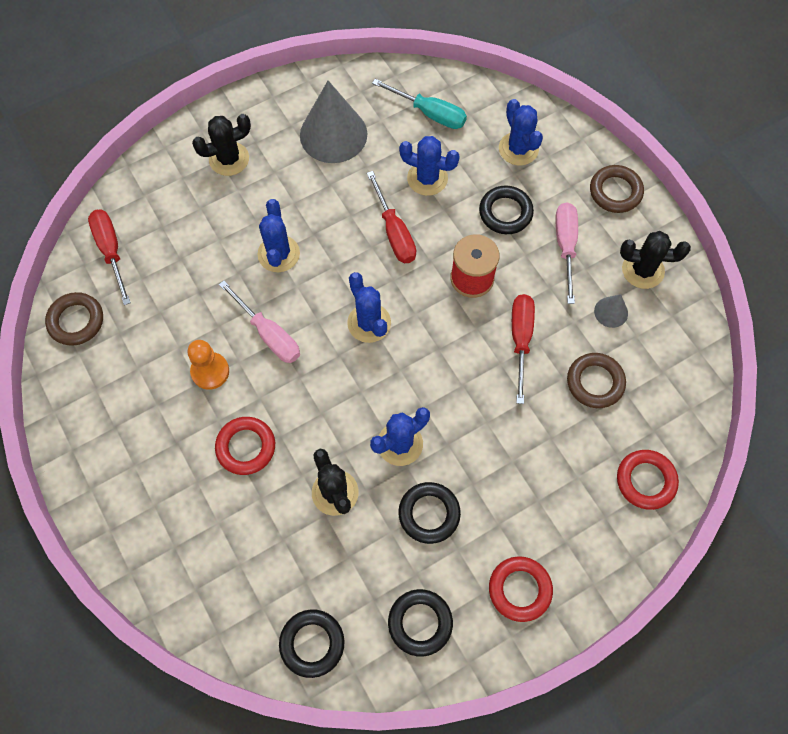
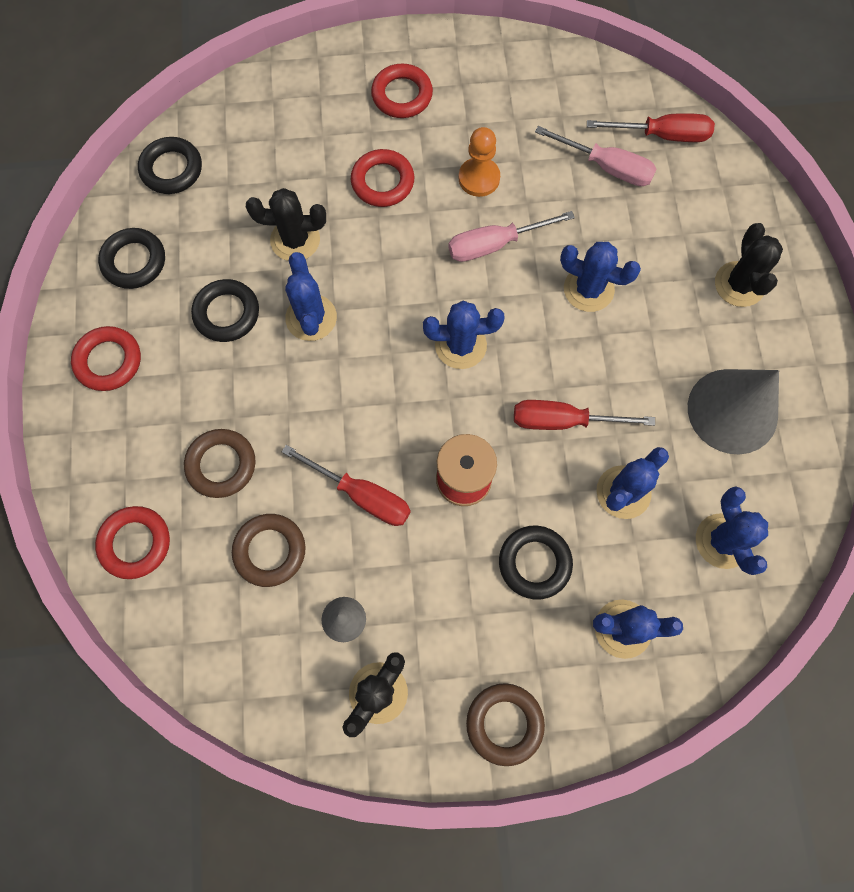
camera: 115 degrees right, 5 degrees up
(76, 321) = (592, 84): brown ring -> brown ring (221, 465)
(147, 472) = (402, 95): none -> red ring
(429, 113) = (722, 541): turquoise screwdriver -> blue cactus
(565, 246) = (455, 612): pink screwdriver -> pink screwdriver (606, 167)

